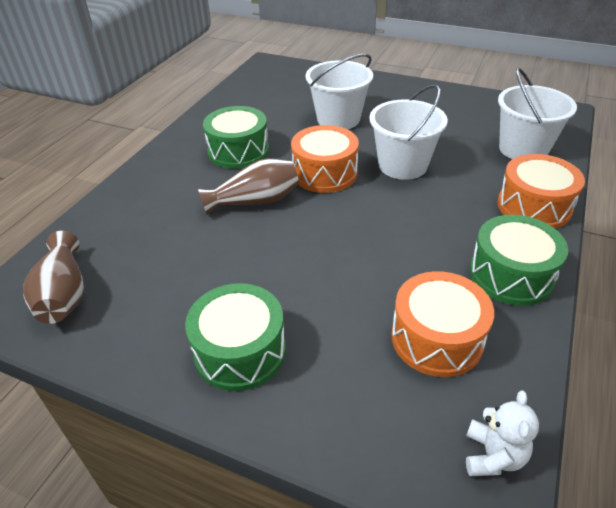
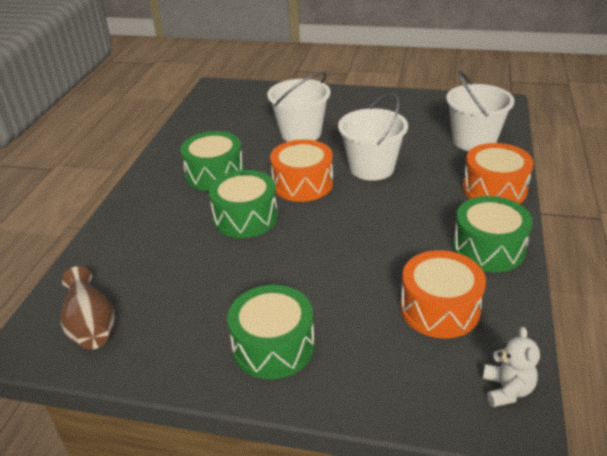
camera: 10 degrees left, 5 degrees down
(255, 201) = (245, 217): brown vase -> green drum

